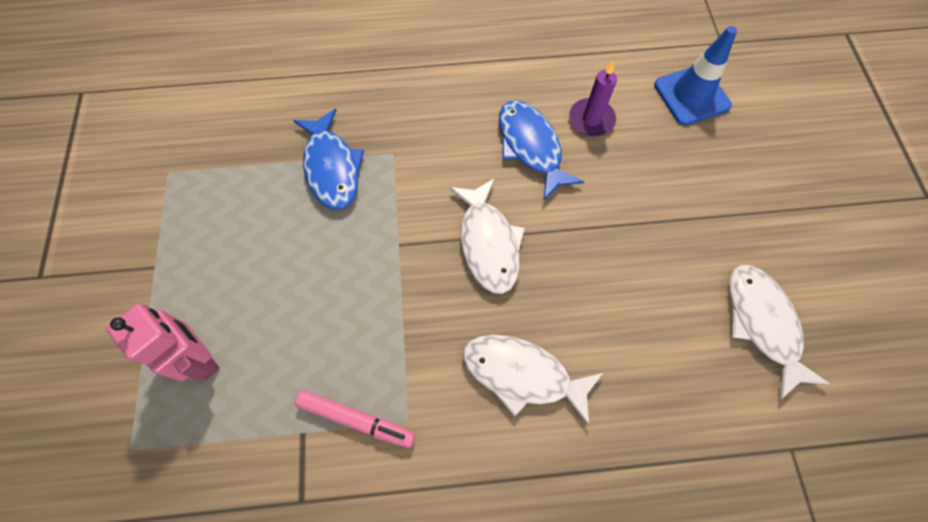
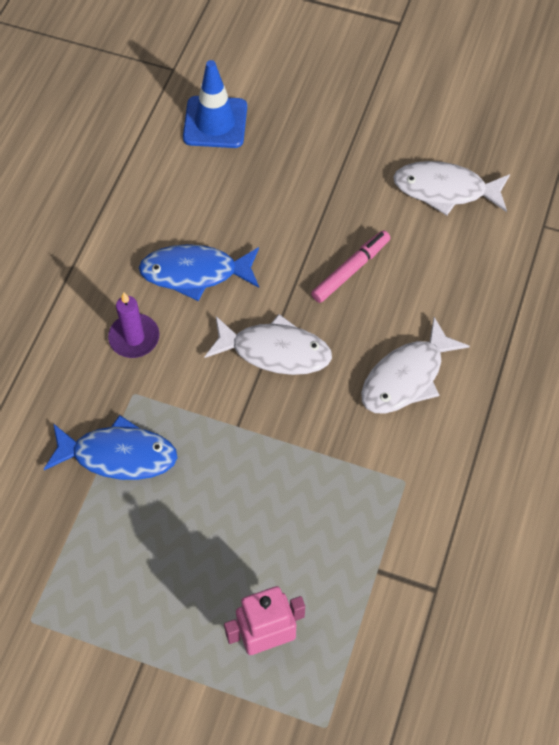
camera: 65 degrees left, 5 degrees down
(356, 419) = (386, 521): pink marker -> pink marker (351, 270)
(591, 119) = (194, 211): purple candle -> purple candle (134, 338)

